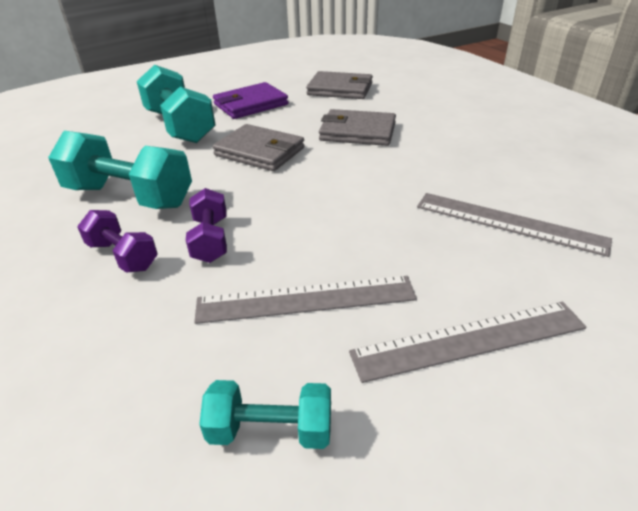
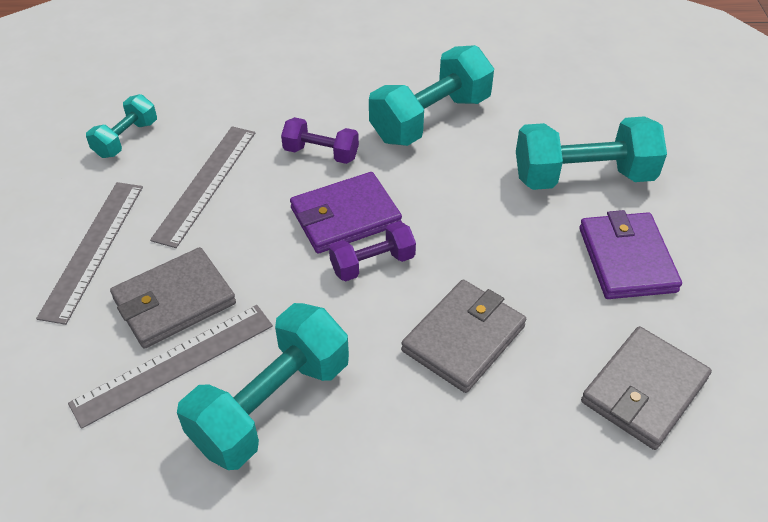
camera: 115 degrees right, 10 degrees up
(123, 256) = (338, 106): purple dumbbell -> purple dumbbell (372, 264)
(259, 152) = (466, 226): grey wallet -> grey wallet (174, 301)
(287, 200) = (345, 216): none -> purple wallet
(480, 173) = (271, 404): none -> turquoise dumbbell

